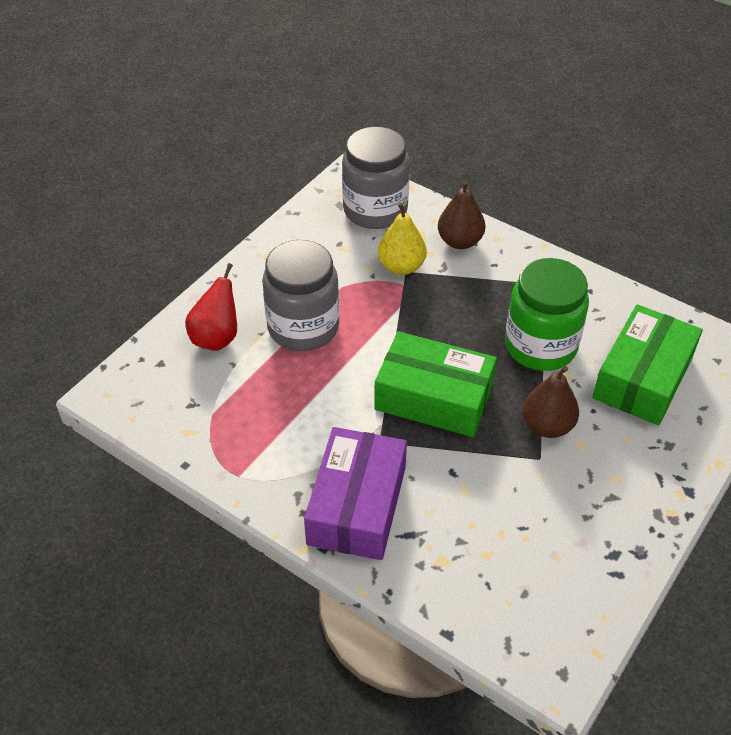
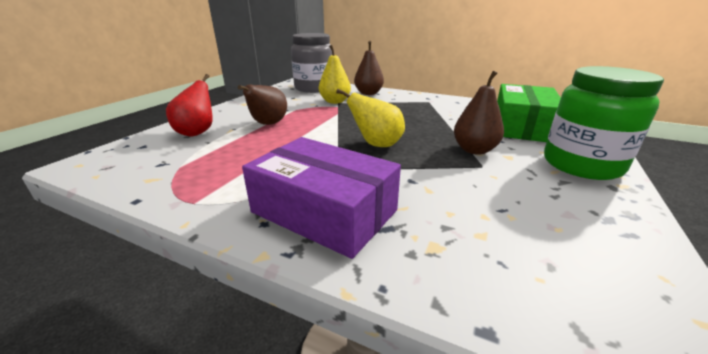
camera: 10 degrees left, 20 degrees down
(303, 327) = (268, 124): grey jar -> brown pear
(357, 505) = (324, 211): purple box -> purple box turned 60 degrees counterclockwise
(433, 397) = (376, 144): green box -> yellow pear
(540, 346) = (442, 120): green jar -> green jar (581, 165)

